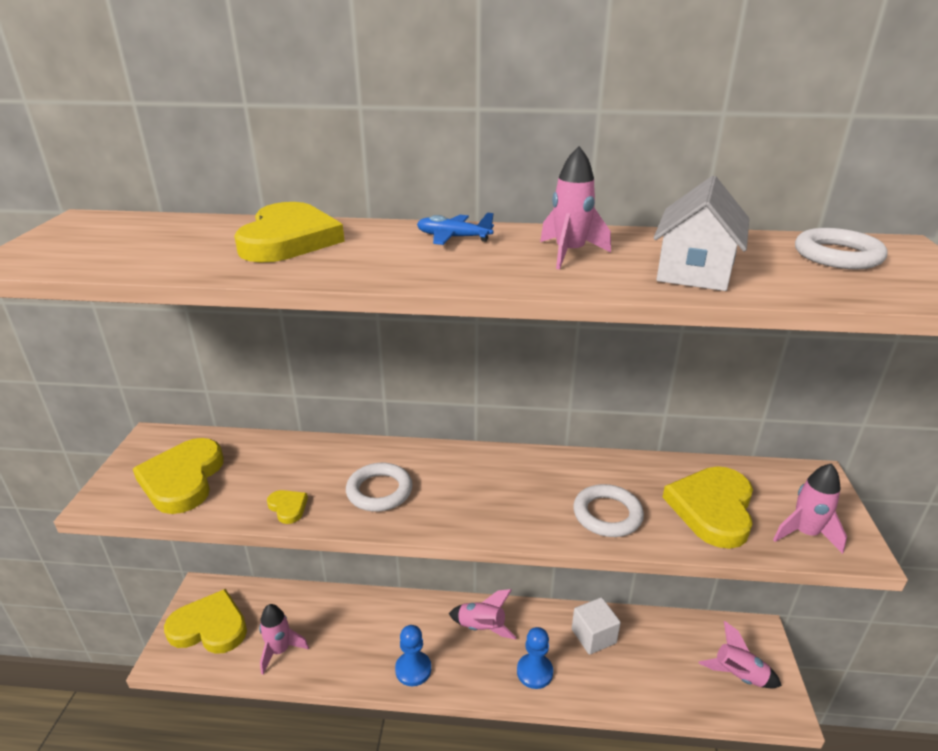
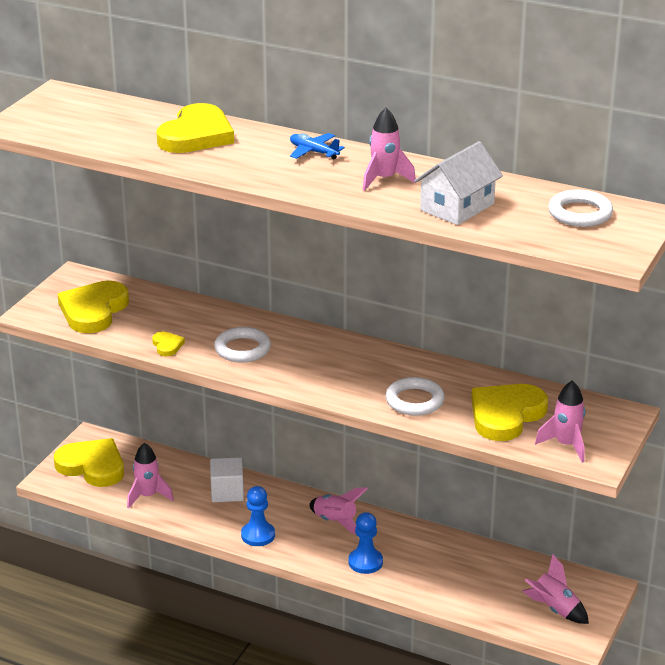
camera: 20 degrees right, 0 degrees up
(593, 636) = (437, 552): white cube -> white cube (227, 492)

